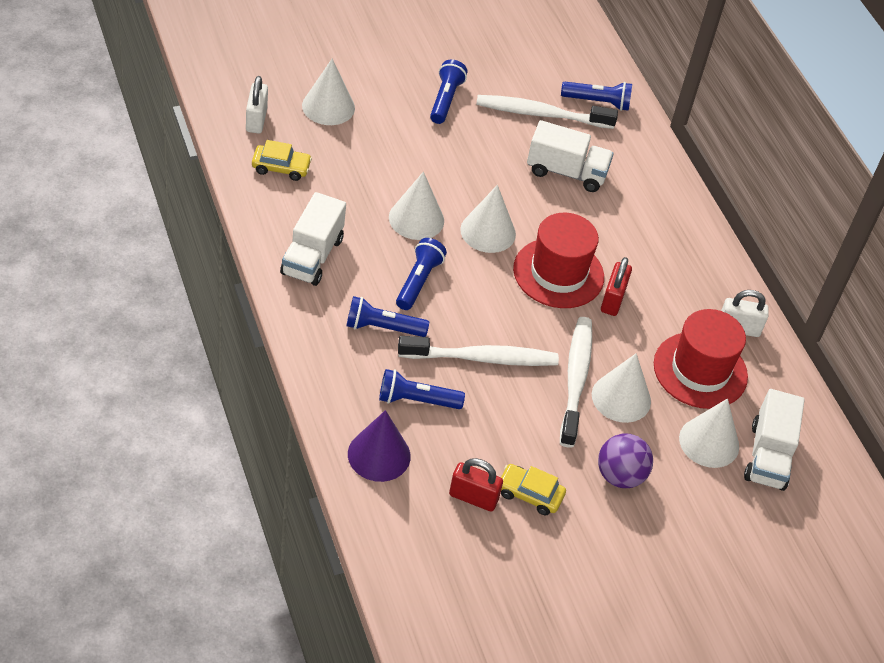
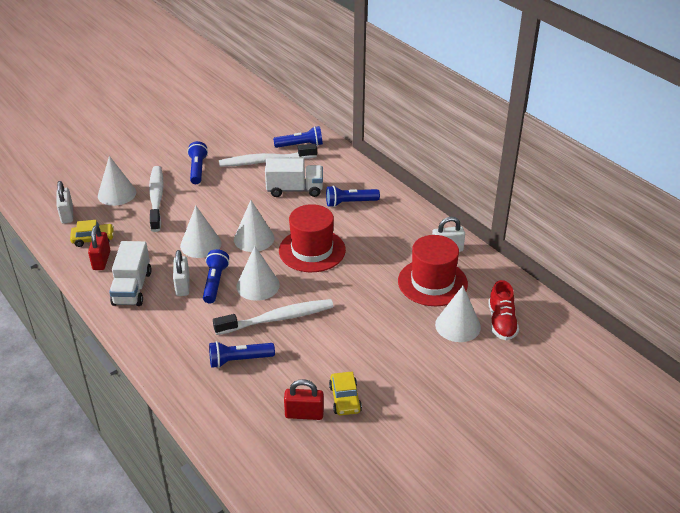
camera: 10 degrees left, 10 degrees down
(376, 273) = (182, 286): none -> white padlock
(379, 455) = (223, 406): purple cone -> none
(383, 328) = (199, 319): blue flashlight -> blue flashlight (350, 203)
(529, 494) = (345, 399): yellow car -> yellow car turned 105 degrees counterclockwise
(576, 379) = (349, 313): white toothbrush -> white toothbrush (156, 198)
(612, 300) = (355, 256): red padlock -> red padlock (101, 260)
(620, 476) = (405, 366): purple ball -> none
(621, 398) = (385, 315): white cone -> white cone (258, 285)
(768, 456) = (501, 322): white truck -> red shoe

